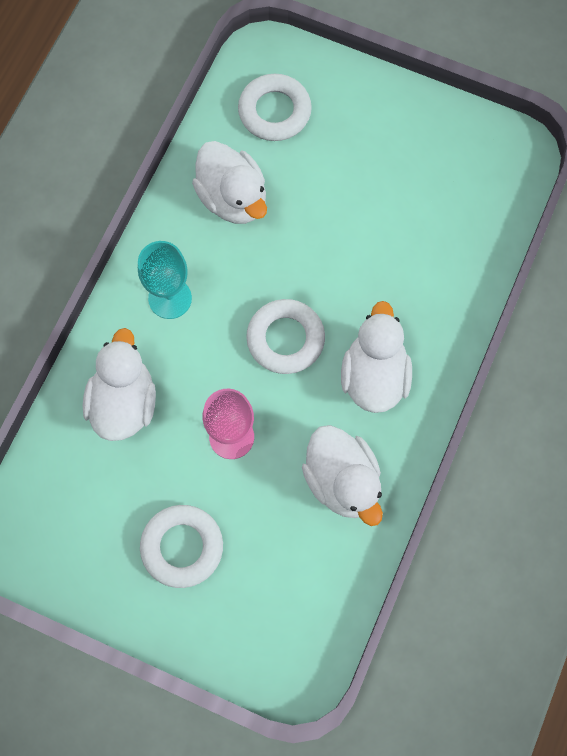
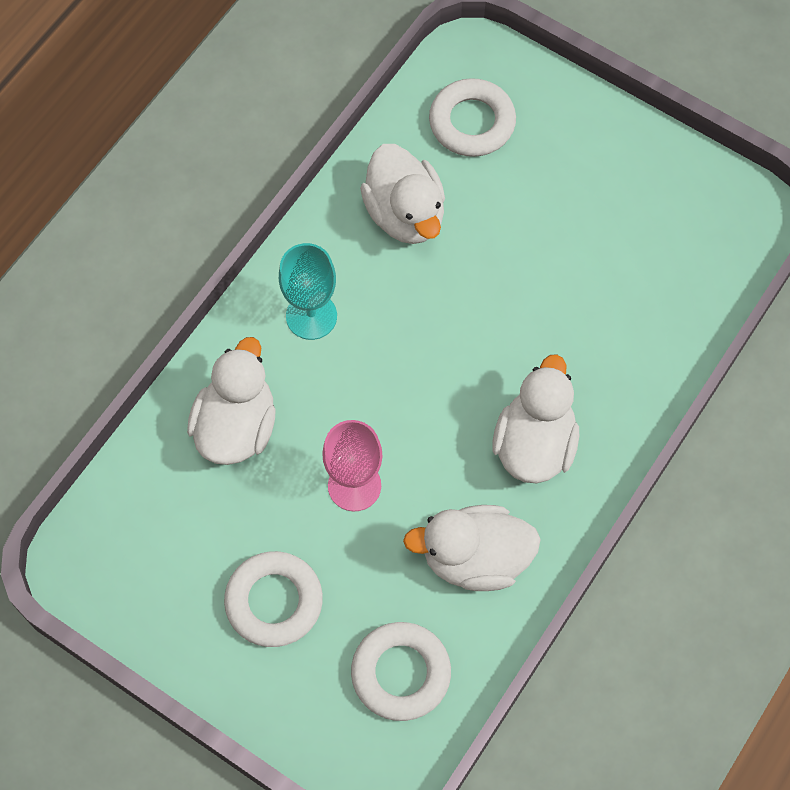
camera: 10 degrees right, 5 degrees down
(285, 339) = (437, 384): white ring -> white ring (401, 673)
(342, 481) = (475, 558): white duck -> white duck turned 105 degrees clockwise

